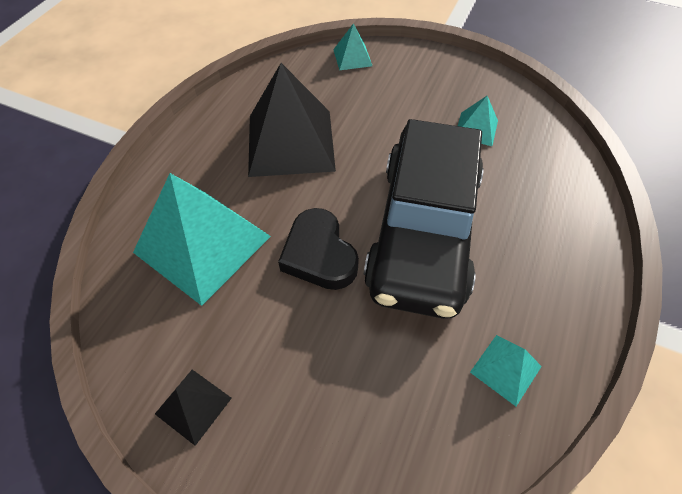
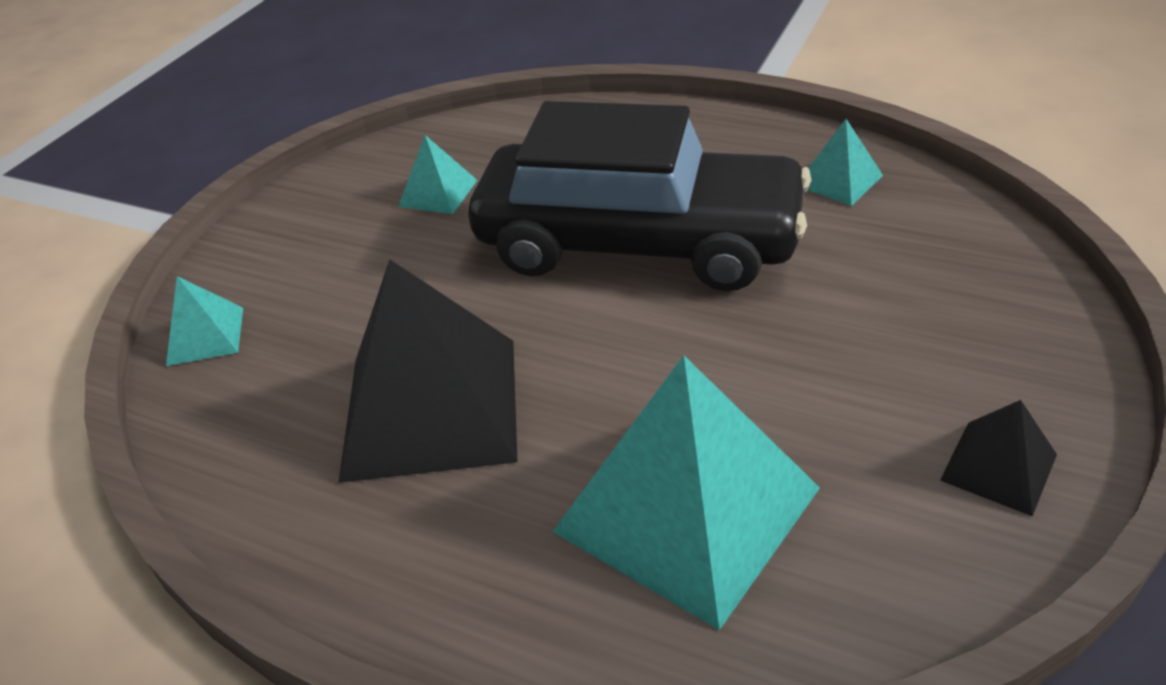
camera: 85 degrees left, 15 degrees down
(319, 254) = (693, 347): black heart -> none

